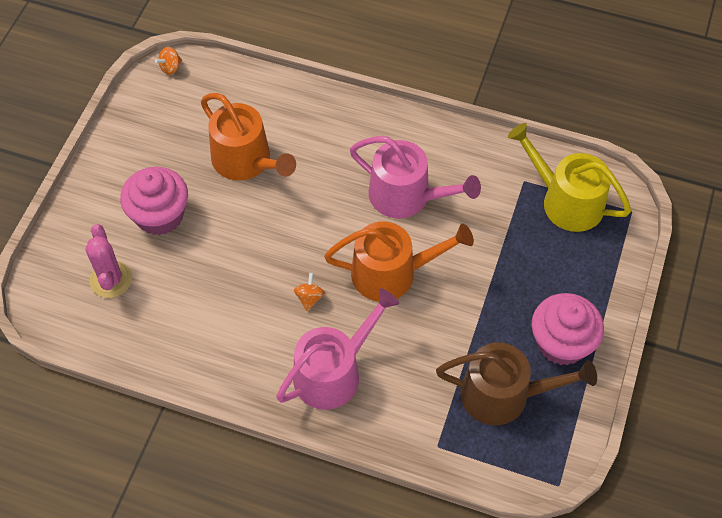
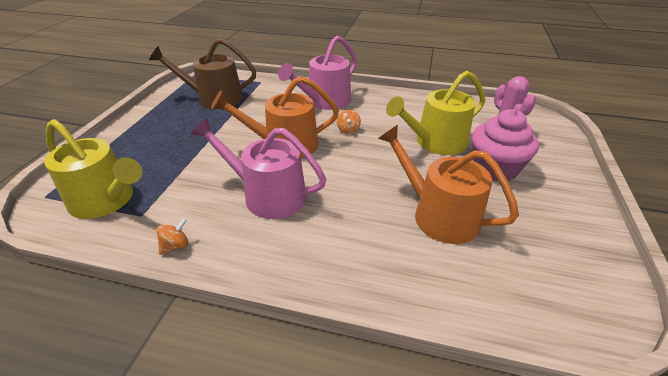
camera: 175 degrees right, 20 degrees down
(170, 67) = (604, 323): orange spinning top -> orange spinning top (176, 246)
(206, 264) = (436, 142): none -> yellow watering can
(561, 343) = (164, 119): pink cupcake -> none

